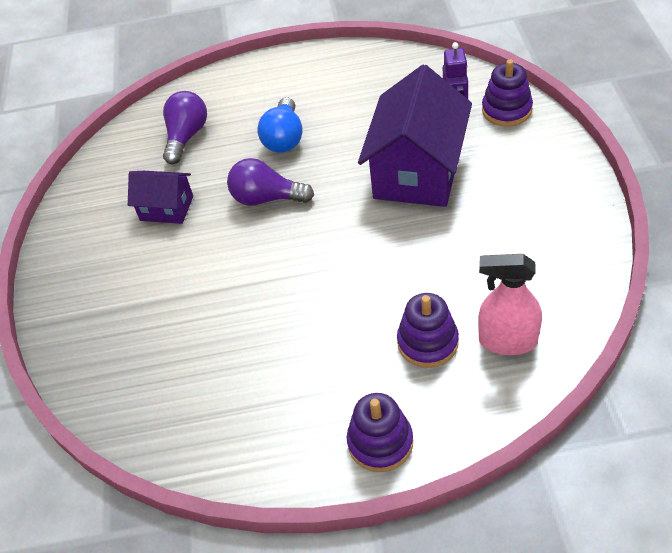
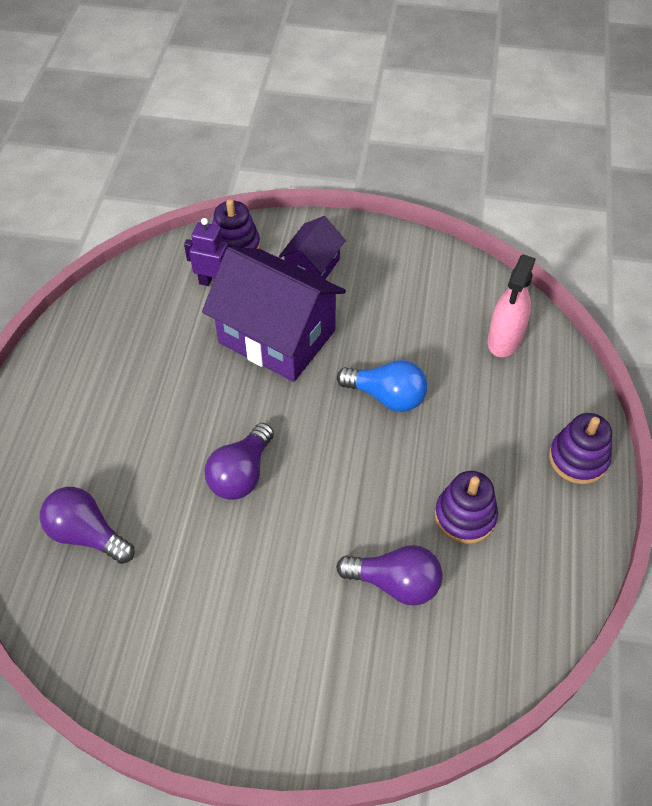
camera: 80 degrees left, 5 degrees up
(166, 208) = (200, 580): purple house -> purple house (312, 267)
(196, 328) = (395, 583): none -> purple light bulb
(284, 138) = (156, 434): blue light bulb -> blue light bulb (386, 396)
(427, 342) = (486, 393): purple stacking toy -> purple stacking toy (465, 516)

